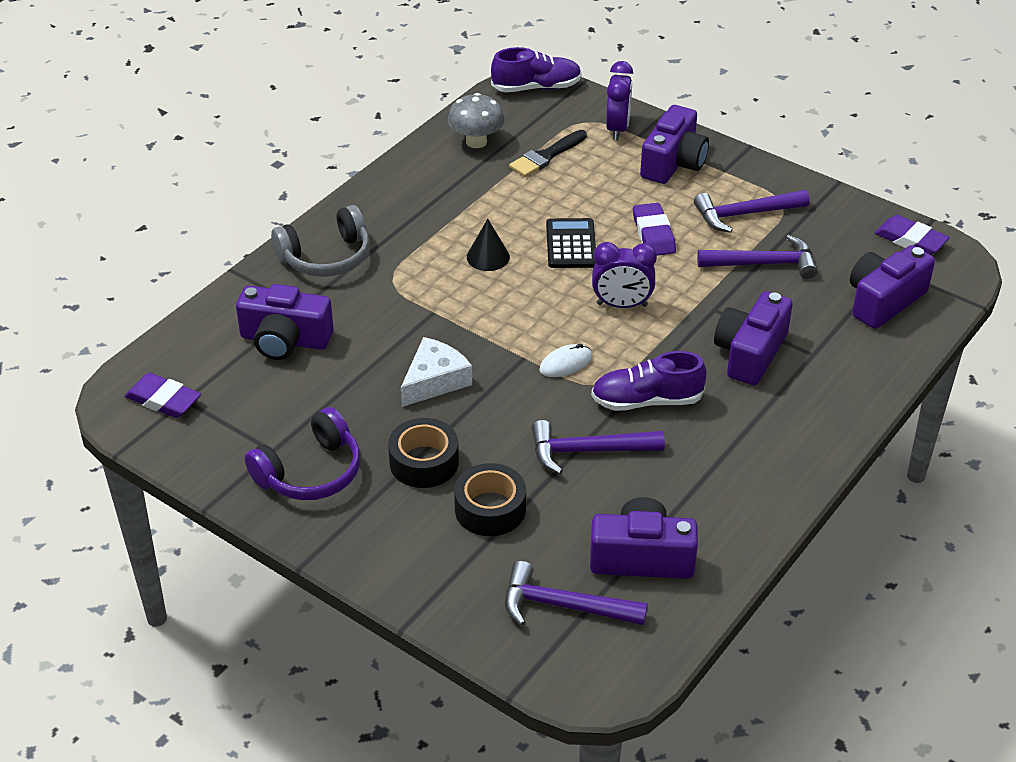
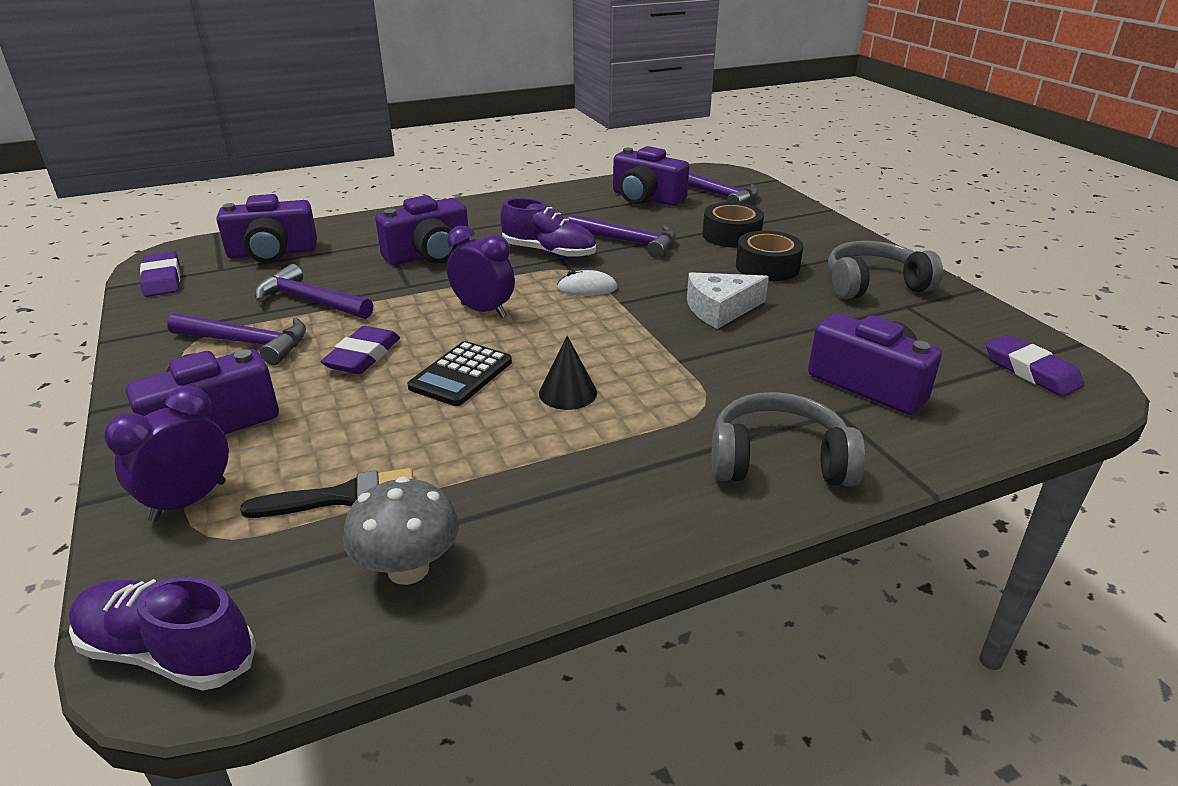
camera: 150 degrees left, 10 degrees down
(310, 472) = (873, 285): purple headphones -> grey headphones

